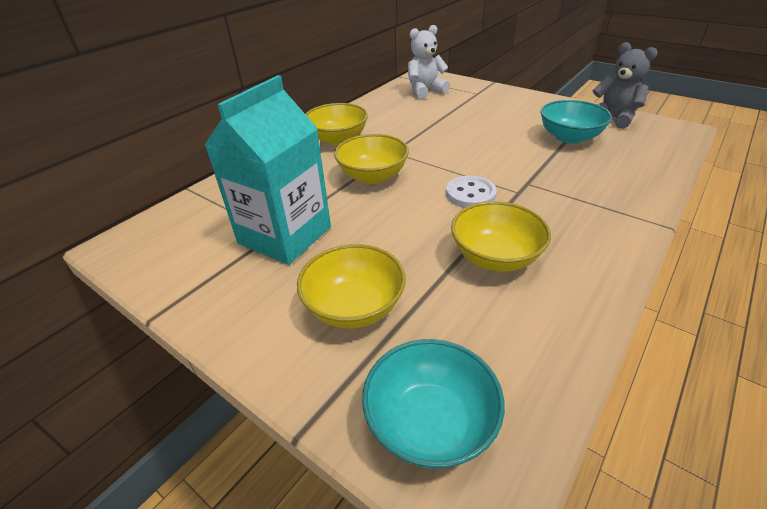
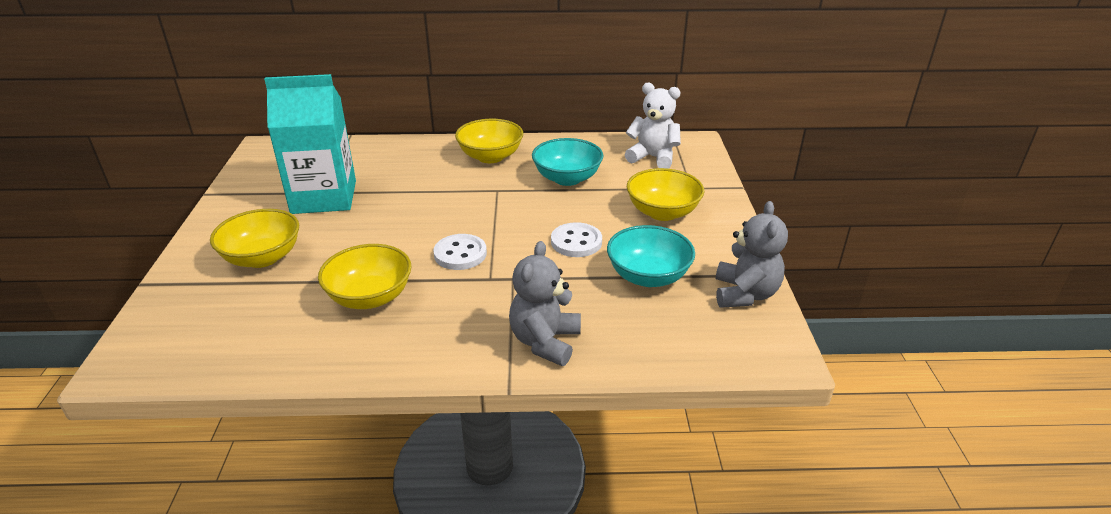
camera: 50 degrees right, 5 degrees down
(372, 176) = (443, 197): yellow bowl -> yellow bowl (662, 212)
(430, 423) = (172, 326): turquoise bowl -> turquoise bowl (567, 178)
(502, 146) = (576, 242): none -> white button
(622, 196) = (545, 342): none -> grey teddy bear

